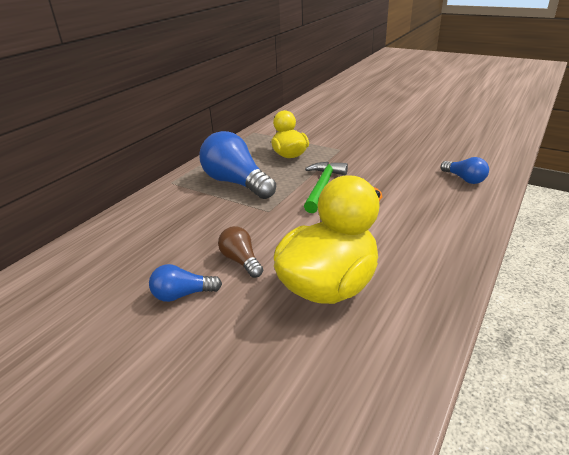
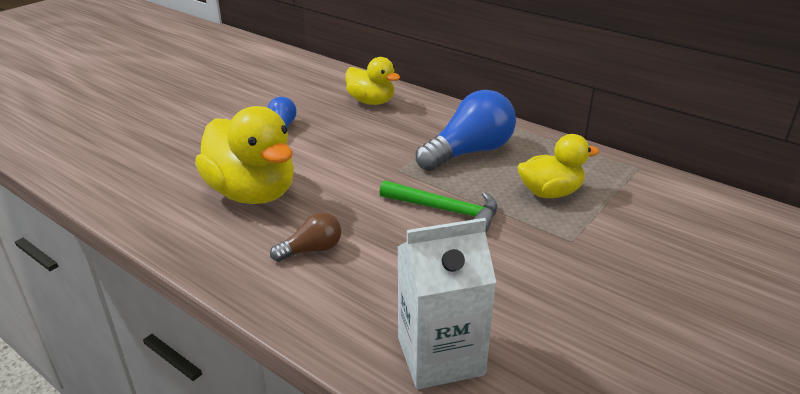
camera: 95 degrees right, 0 degrees up
(125, 240) = (371, 101): none -> yellow duck
(241, 261) = (313, 152): brown light bulb -> brown light bulb (311, 250)
(464, 179) = (440, 356): blue light bulb -> white carton

